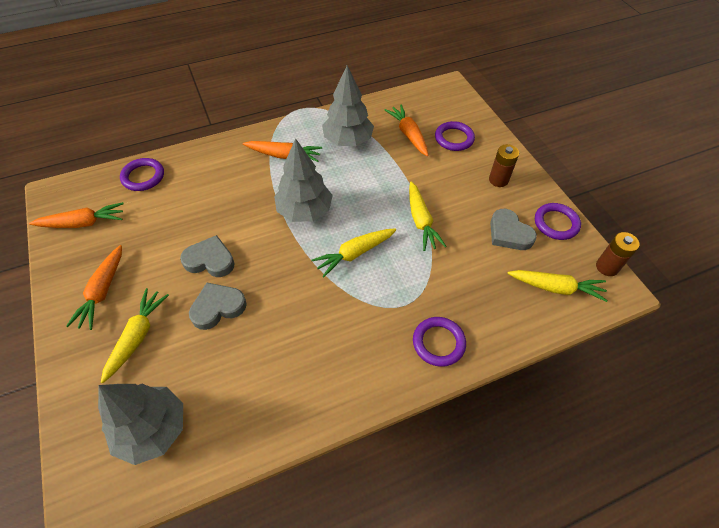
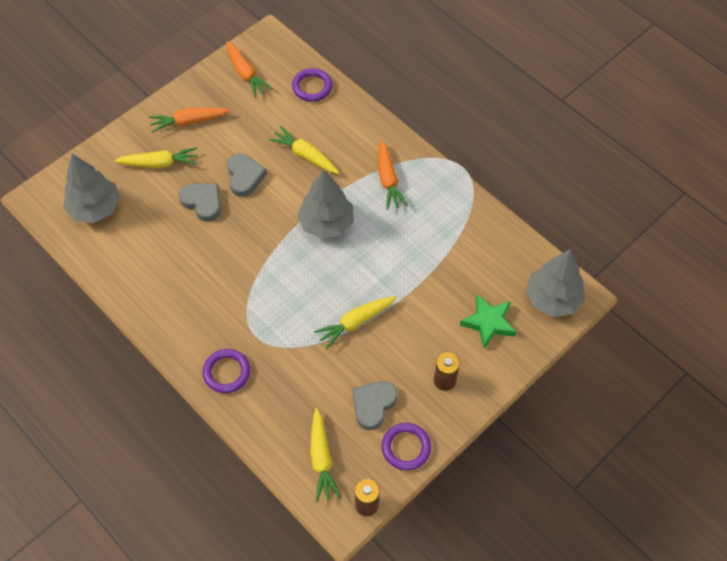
camera: 70 degrees right, 5 degrees up
(348, 140) = (435, 225): grey tree -> grey tree (552, 299)
(354, 254) = (294, 280): yellow carrot -> yellow carrot (305, 155)
(408, 134) = (473, 277): orange carrot -> none
(454, 138) = (488, 323): purple ring -> green star

